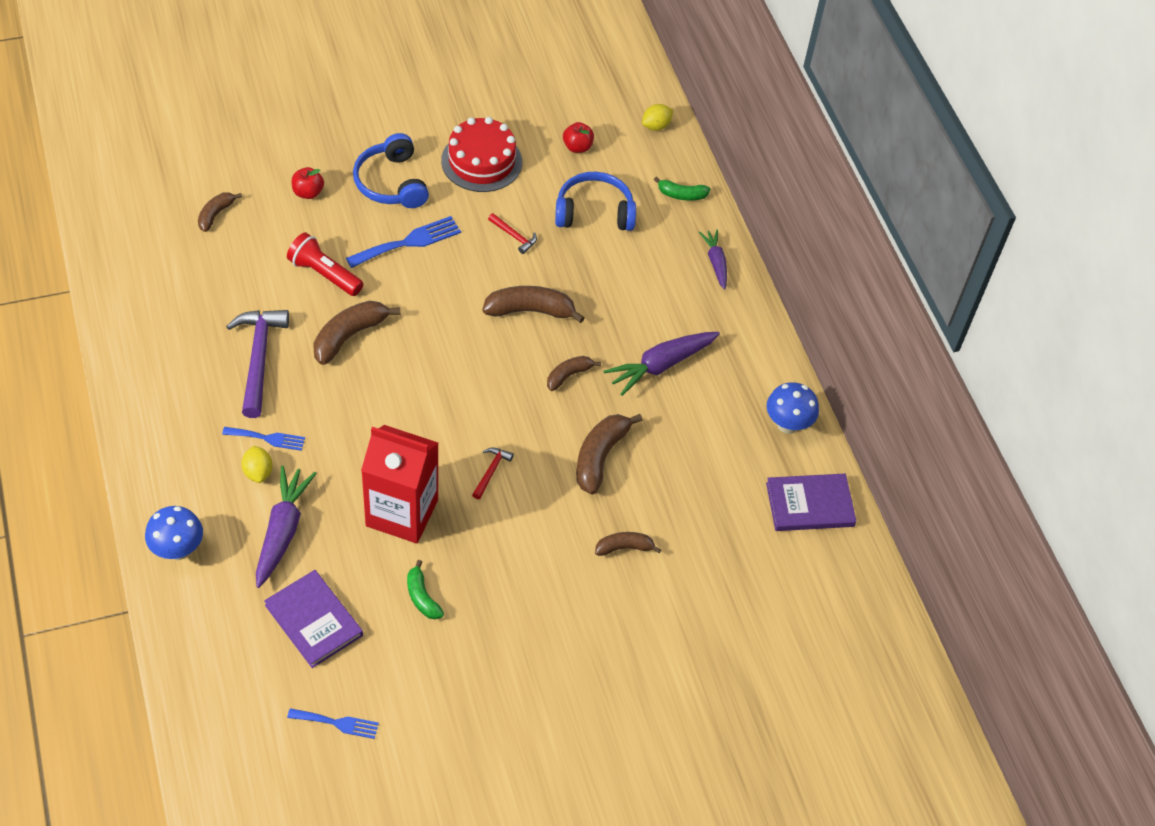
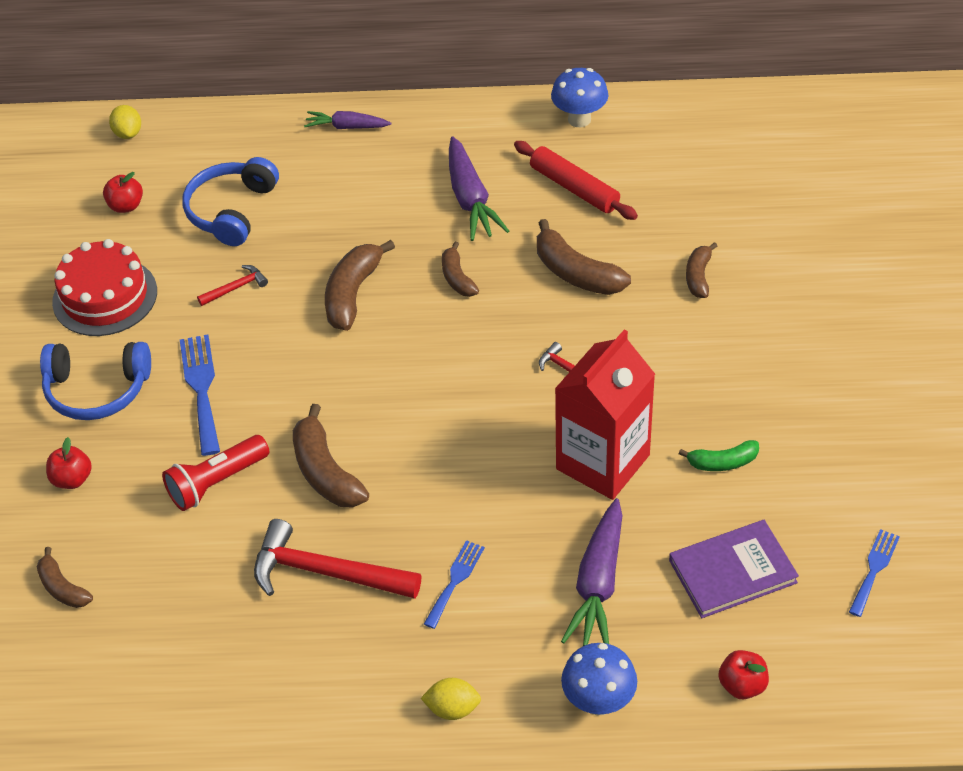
camera: 65 degrees left, 5 degrees down
(208, 642) = (742, 685): none -> red apple
(258, 359) = (326, 573): purple hammer -> red hammer
(258, 472) = (504, 598): yellow lemon -> yellow lemon (452, 709)
(283, 530) = (598, 584): purple carrot -> purple carrot turned 105 degrees counterclockwise
(681, 195) = (239, 133): green banana -> none
(700, 437) = (574, 188): none -> red rolling pin
(810, 504) = (681, 125): purple book -> none

